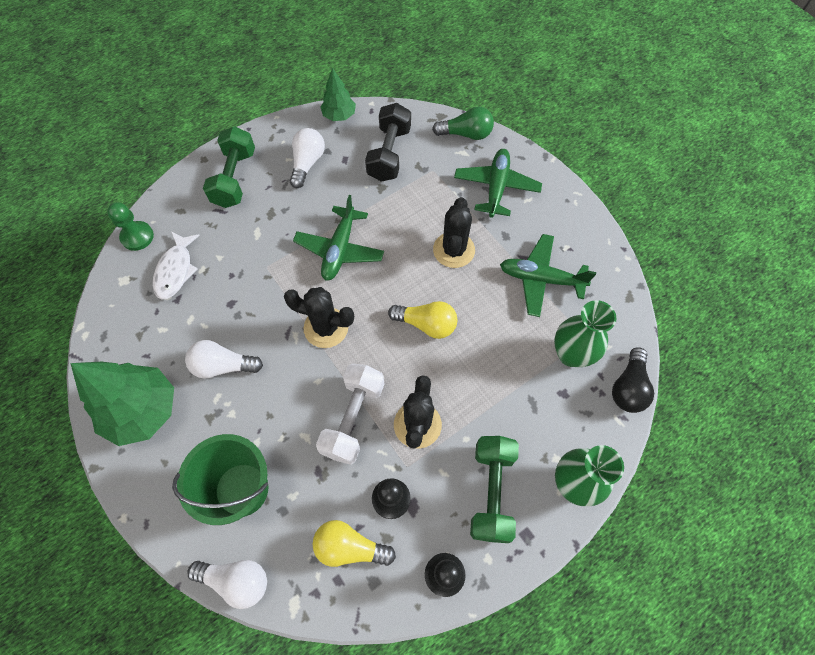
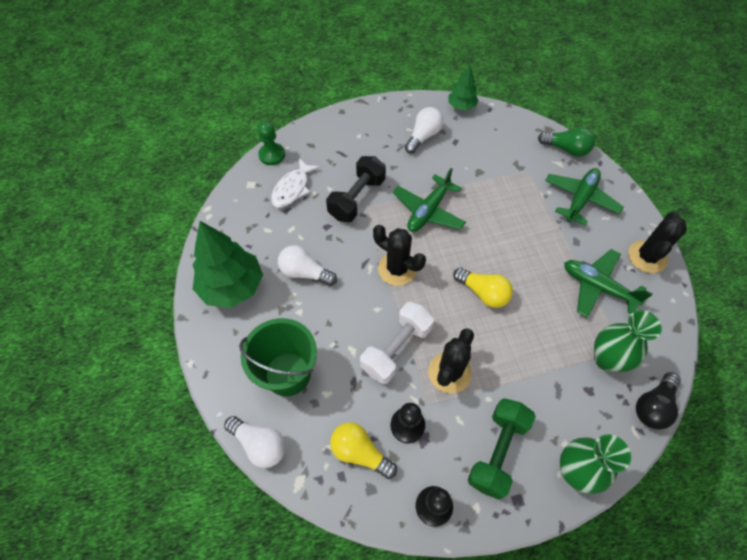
camera: 20 degrees right, 5 degrees down
(235, 178) = (361, 132): green dumbbell -> none
(389, 154) = (494, 147): black dumbbell -> black dumbbell (357, 198)
(454, 250) = (526, 240): black cactus -> black cactus (647, 257)

